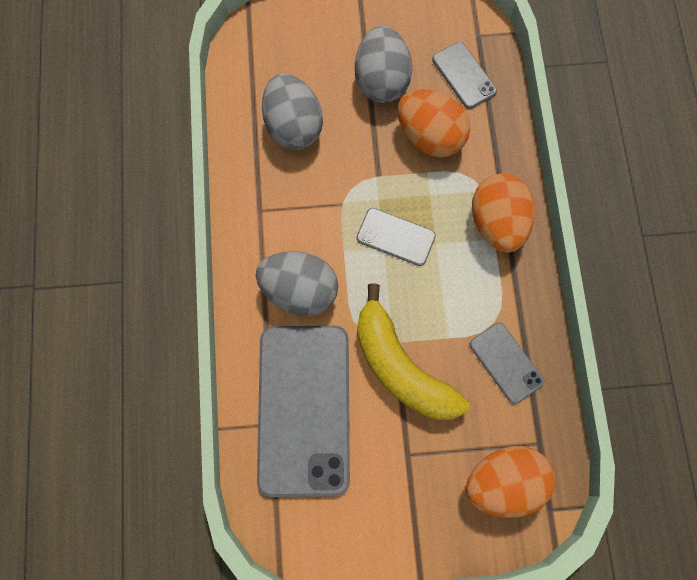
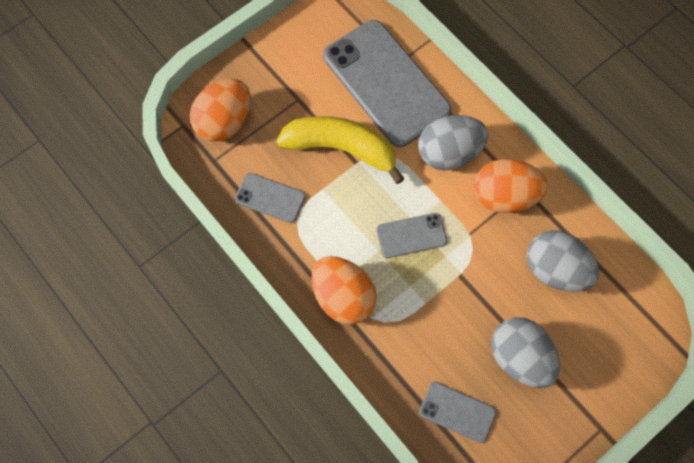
camera: 145 degrees right, 5 degrees down
(430, 136) = (445, 335): orange egg -> orange egg (505, 196)

